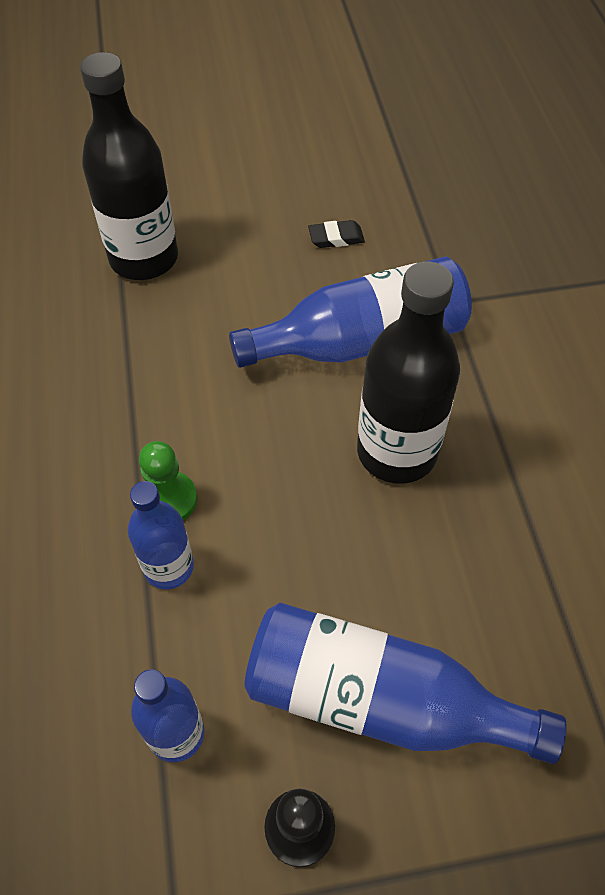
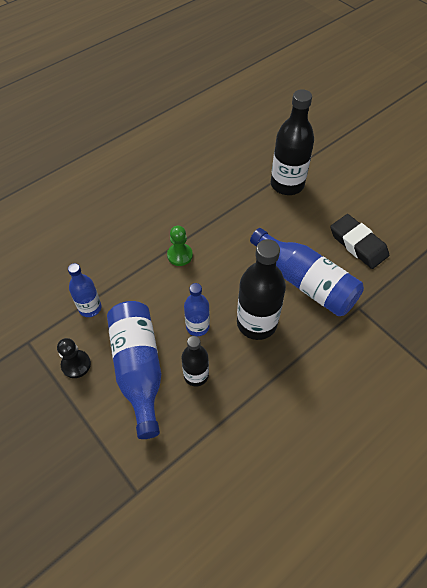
camera: 60 degrees right, 0 degrees up
(168, 567) = (152, 271): blue bottle -> blue bottle (197, 326)
(336, 237) = (358, 244): black eraser -> black eraser, size x2.03
(448, 602) = (196, 375): none -> black bottle

